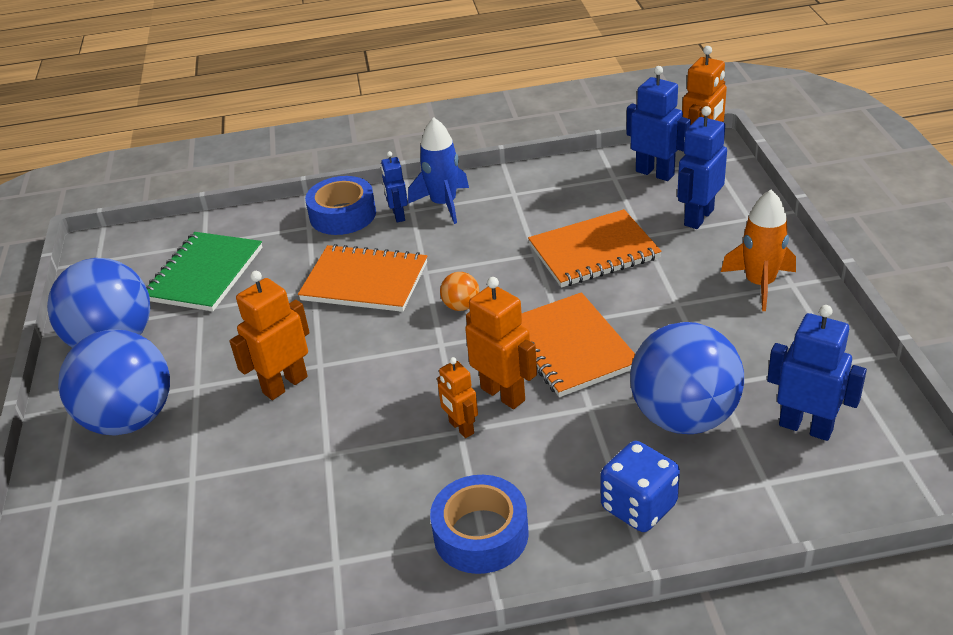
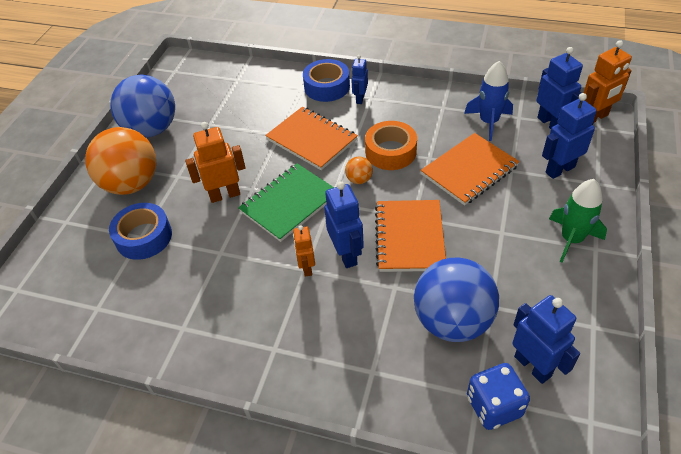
camera: 25 degrees right, 10 degrees up
(130, 419) = (131, 184): blue ball -> orange ball
(204, 274) = (225, 101): green notebook -> green notebook (289, 203)
(444, 204) = (393, 100): blue rocket -> blue rocket (488, 122)
(481, 262) = (390, 152): none -> orange tape
(481, 534) = (274, 348): blue tape -> blue tape (144, 237)
(503, 394) = (346, 254): orange robot -> blue robot
(593, 252) = (469, 170): orange notebook -> orange notebook turned 45 degrees counterclockwise
(638, 506) = (381, 374): blue dice -> blue dice (494, 406)
(759, 284) = (571, 239): orange rocket -> green rocket

